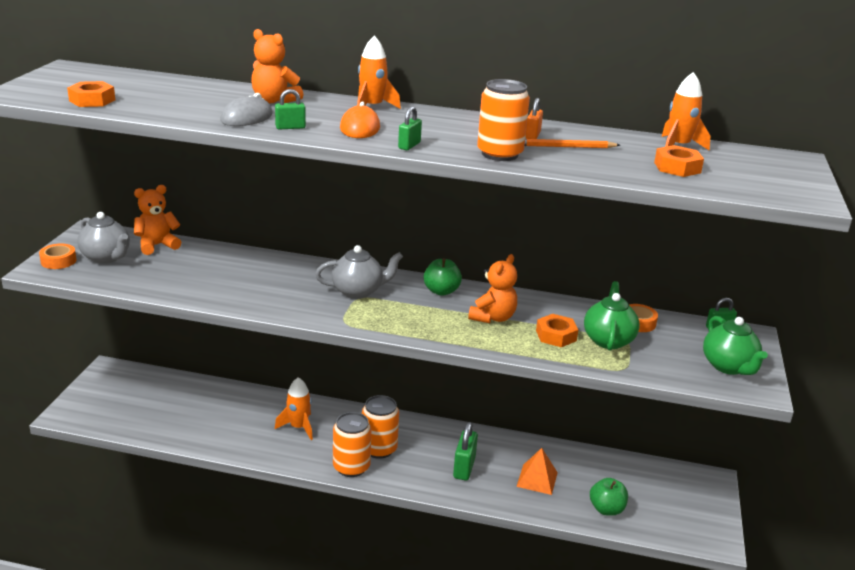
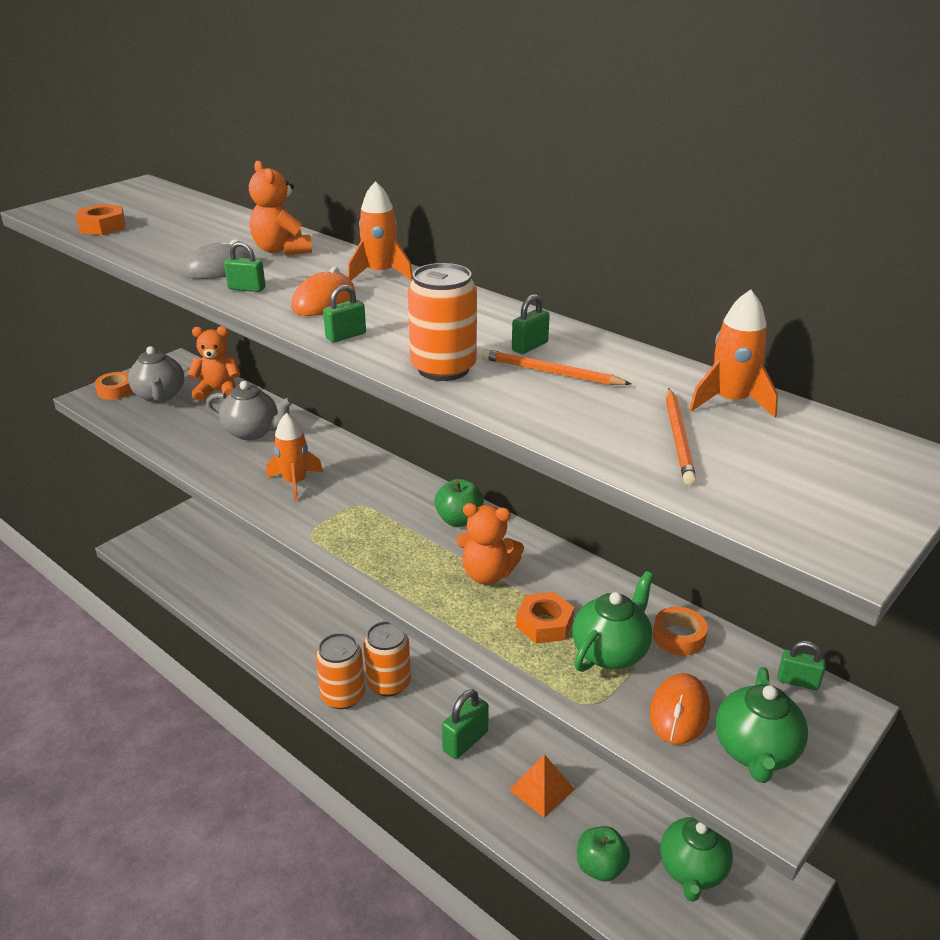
camera: 30 degrees right, 5 degrees up
(298, 427) = (326, 628): orange rocket -> orange rocket (295, 483)
(358, 291) = (364, 496): grey teapot -> grey teapot (252, 432)
(493, 317) = (487, 574): orange teddy bear -> orange teddy bear turned 45 degrees clockwise
(533, 135) = (530, 346): orange padlock -> green padlock
(659, 492) = (692, 870): none -> green teapot
(674, 359) = (679, 712): none -> orange mouse
(677, 167) = (678, 438): orange nut -> orange pencil

